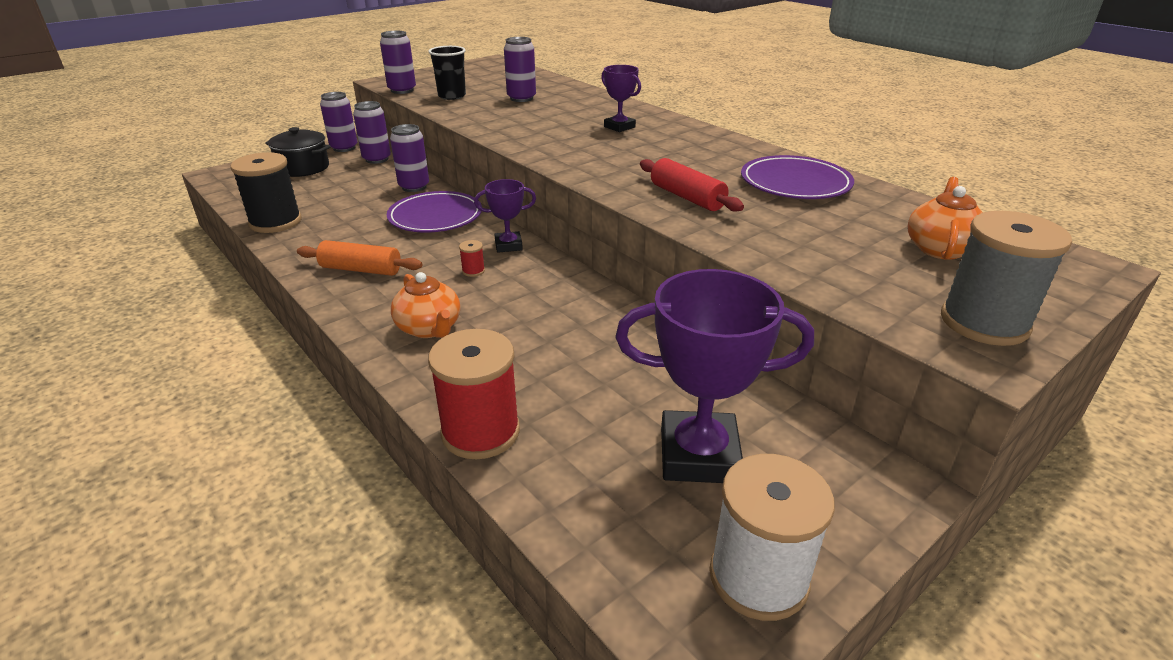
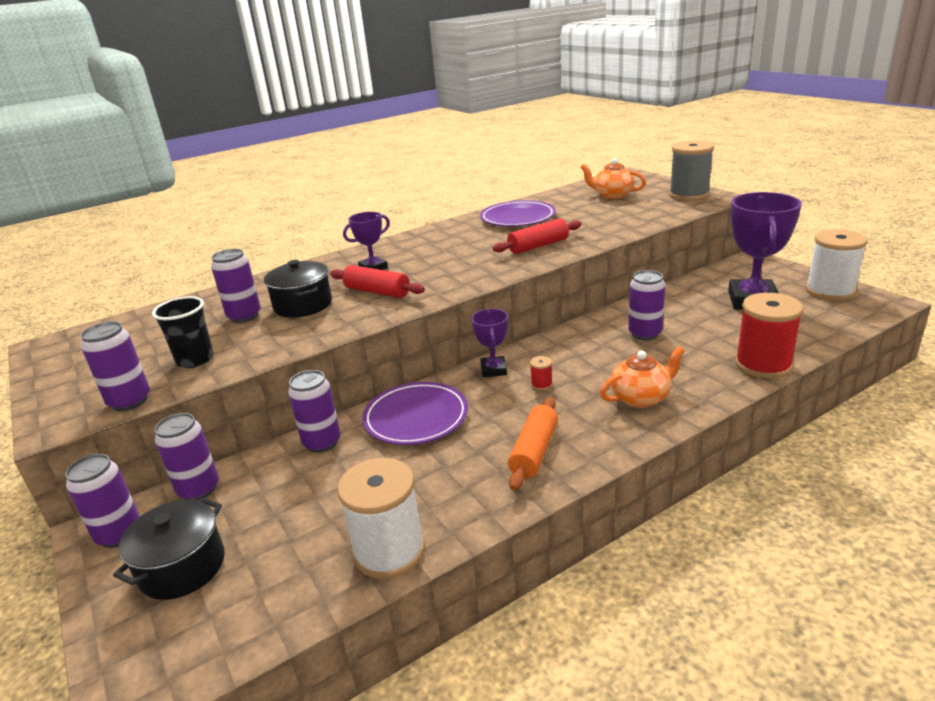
camera: 80 degrees left, 5 degrees down
(275, 222) = (389, 551): black spool -> white spool
(537, 112) = (303, 305): none -> black pot
(560, 133) = (377, 292): none -> red rolling pin
(581, 339) = (645, 333): none -> purple can

